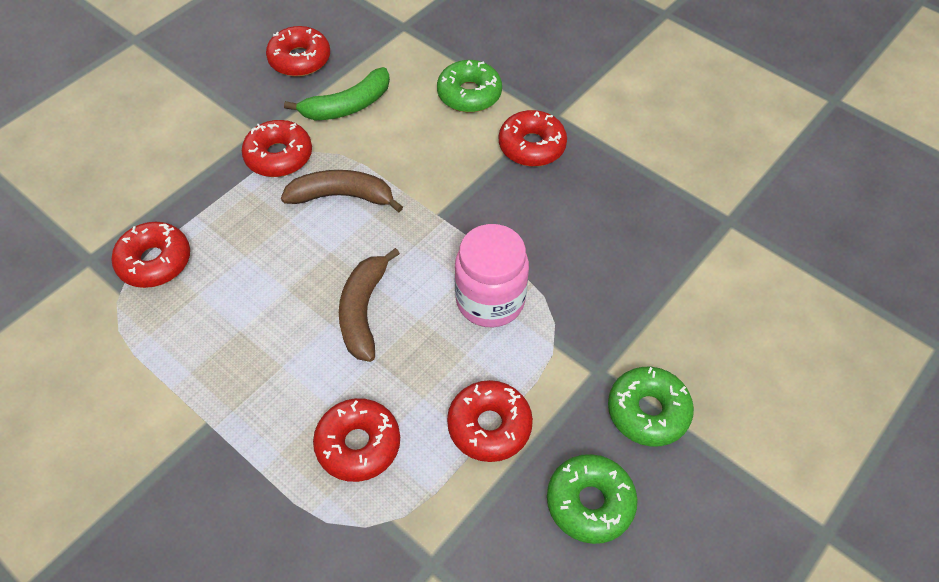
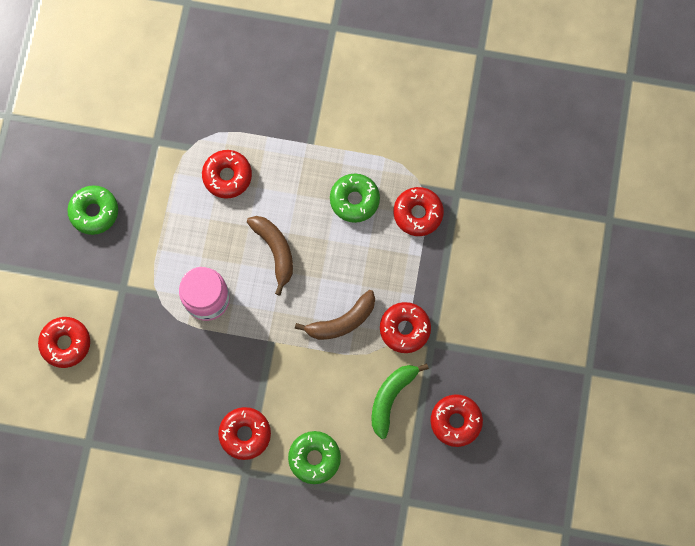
camera: 150 degrees right, 20 degrees up
(489, 426) = (166, 223): red donut -> red donut (66, 343)
(648, 411) = (85, 278): green donut -> green donut (354, 200)

